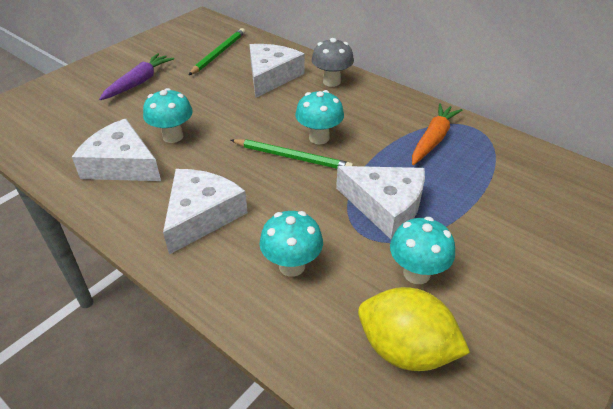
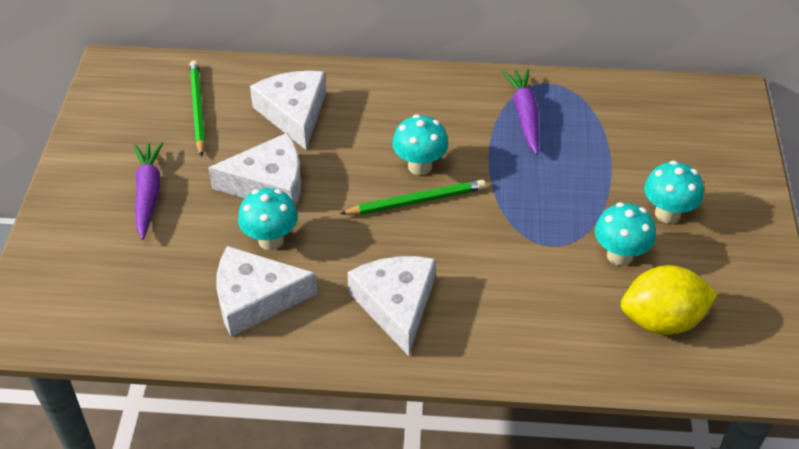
camera: 35 degrees left, 5 degrees up
(292, 266) = (520, 305): turquoise mushroom -> turquoise mushroom (667, 214)
(331, 82) = (365, 90): grey mushroom -> none
(385, 206) = (544, 208): white cheese -> white cheese (269, 184)
(433, 139) = (524, 115): orange carrot -> purple carrot

